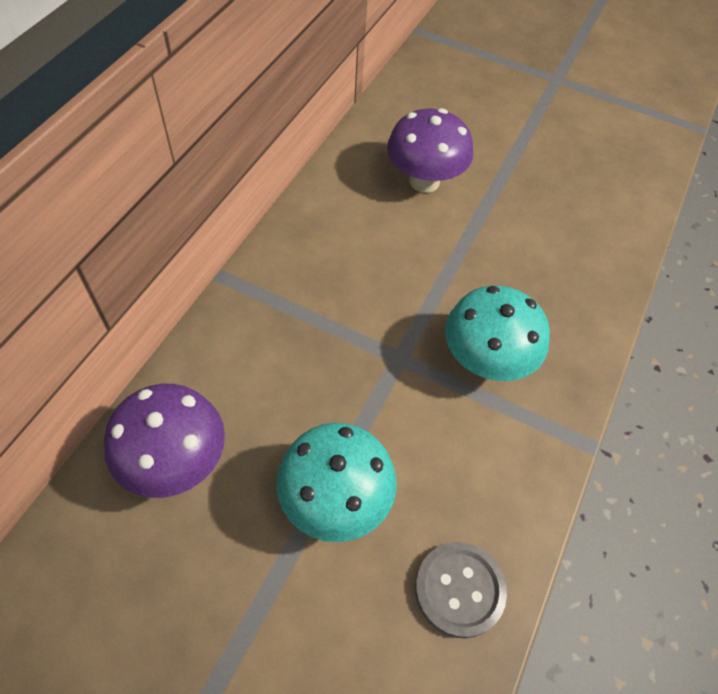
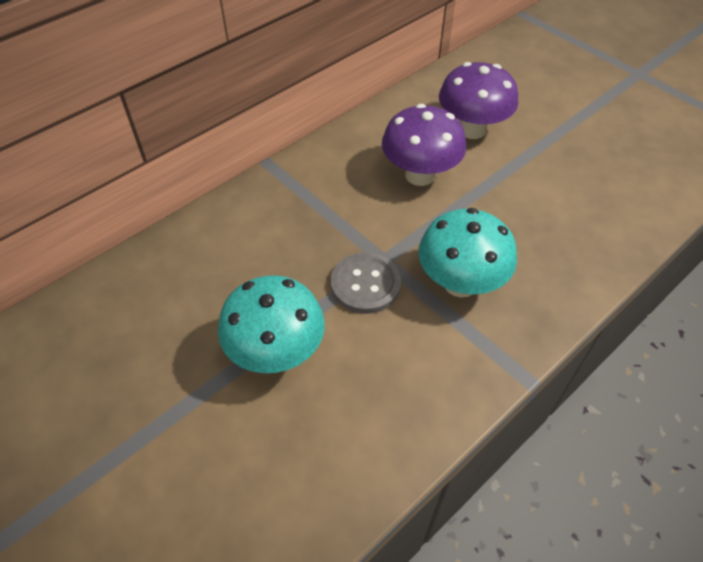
camera: 25 degrees right, 5 degrees down
(176, 462) = (166, 285): purple mushroom -> purple mushroom (420, 175)
(459, 589) = (348, 456): grey button -> grey button (365, 284)

